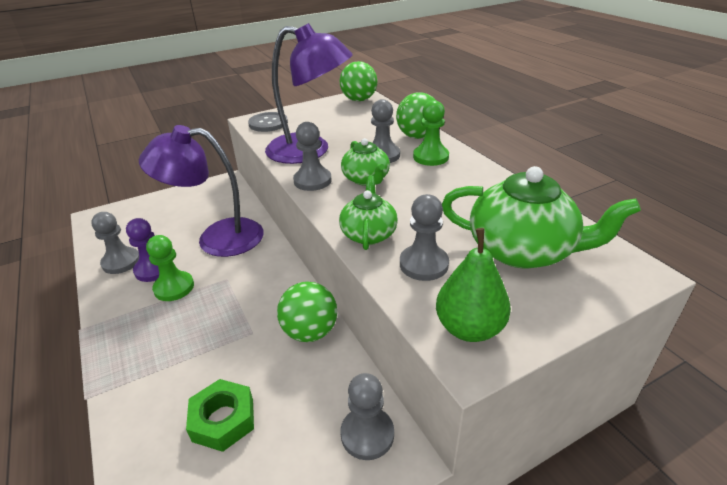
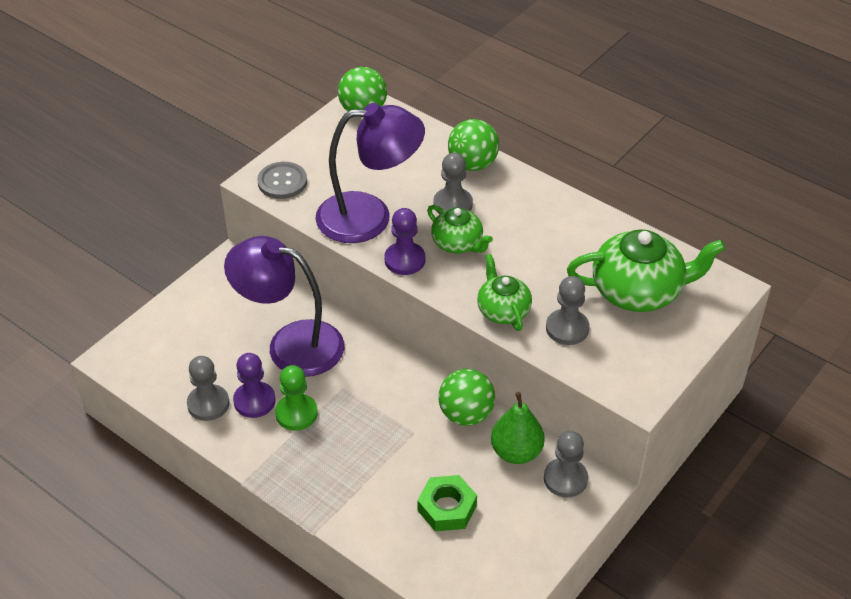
camera: 25 degrees left, 10 degrees up
(217, 238) = (291, 344): purple lamp -> purple lamp turned 45 degrees clockwise
(312, 181) = (405, 260): grey pawn -> purple pawn
(430, 157) = (504, 194): green pawn -> none
(469, 328) = (628, 374): green pear -> green pear (516, 452)

